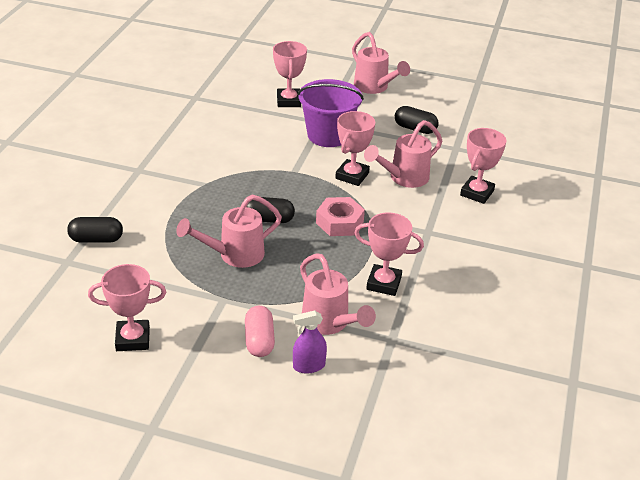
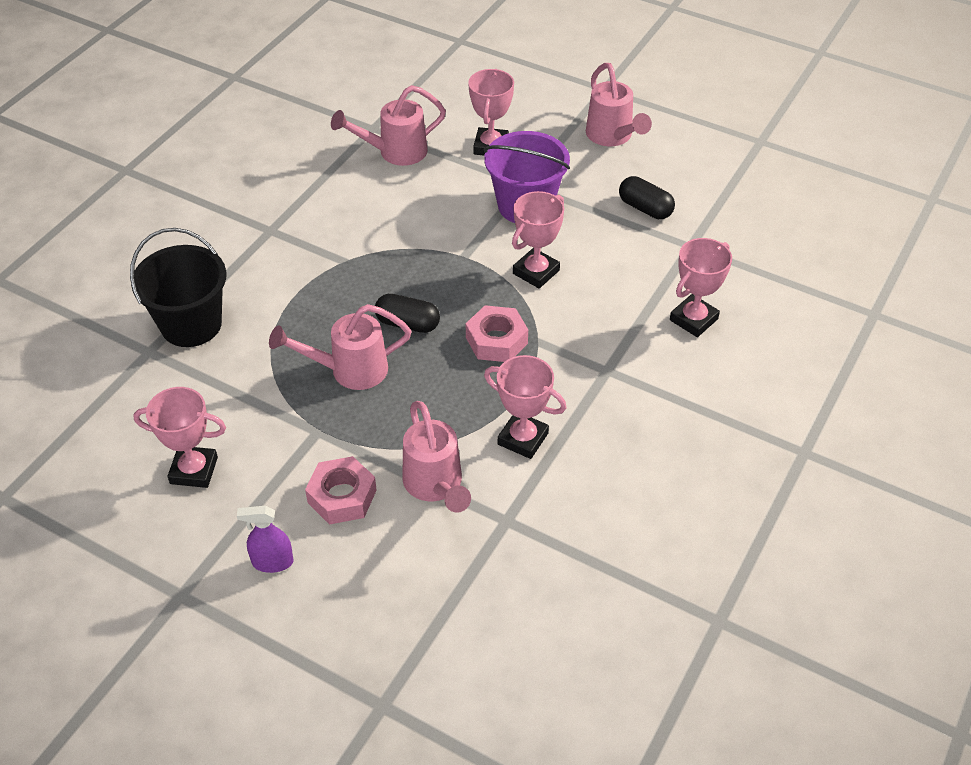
camera: 15 degrees right, 10 degrees up
(96, 239) = (191, 324): black capsule -> black bucket
(259, 340) = (342, 496): pink capsule -> pink nut
(308, 366) = (390, 541): purple spray bottle -> purple spray bottle (272, 562)
(403, 178) = (602, 284): pink watering can -> pink watering can (394, 152)

